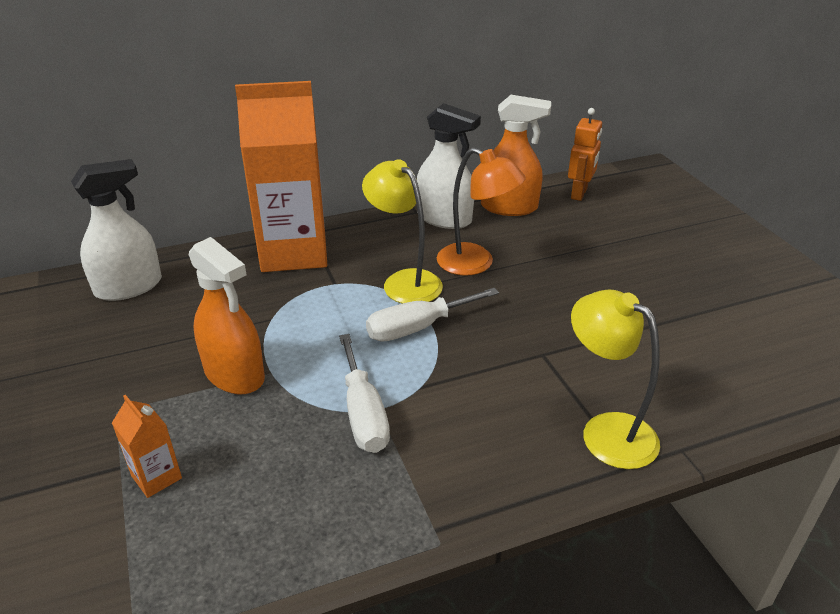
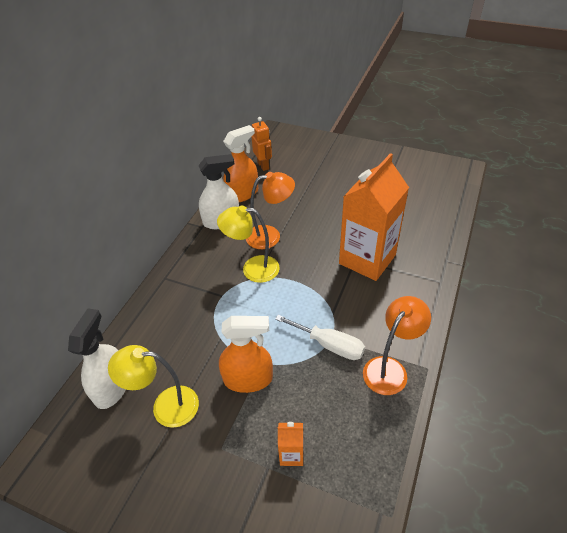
camera: 45 degrees left, 10 degrees up
(294, 252) = (174, 295): orange carton -> orange carton (367, 259)
(391, 499) = (390, 368): none -> orange lamp
(417, 328) = (292, 287): white screwdriver -> none
(606, 431) = (417, 274): yellow lamp -> yellow lamp (165, 406)

